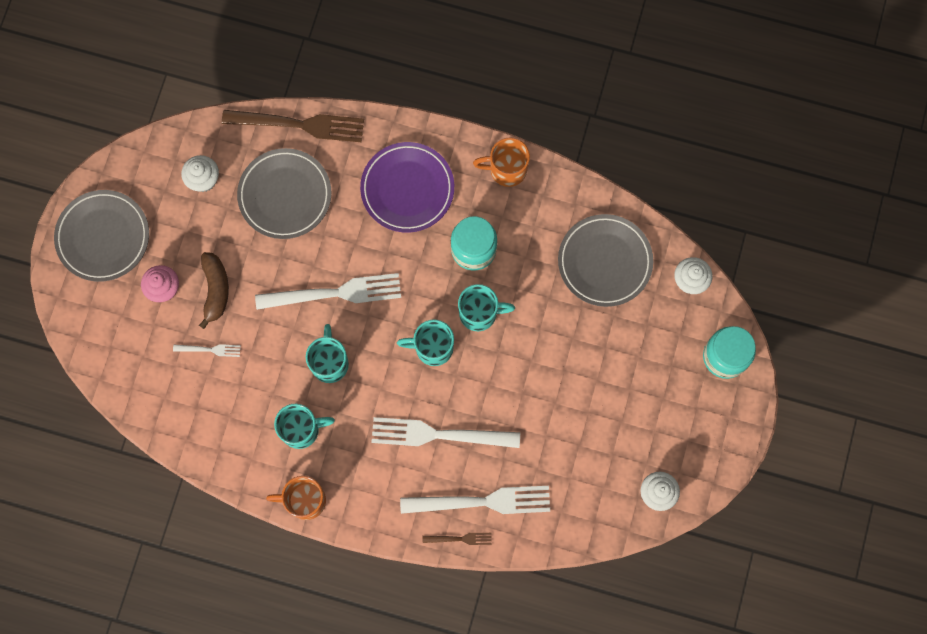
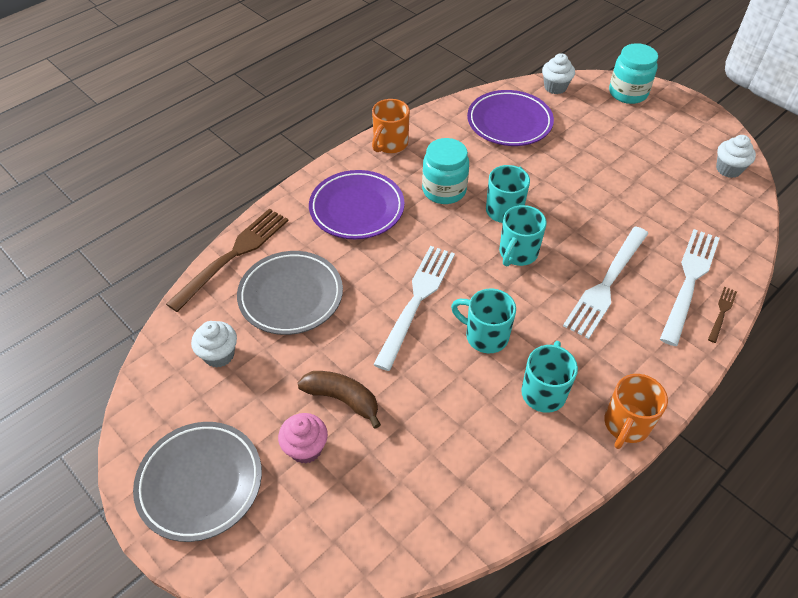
camera: 60 degrees left, 25 degrees down
(210, 349) = (405, 435): white fork -> none
(604, 262) = (509, 122): grey plate -> purple plate

